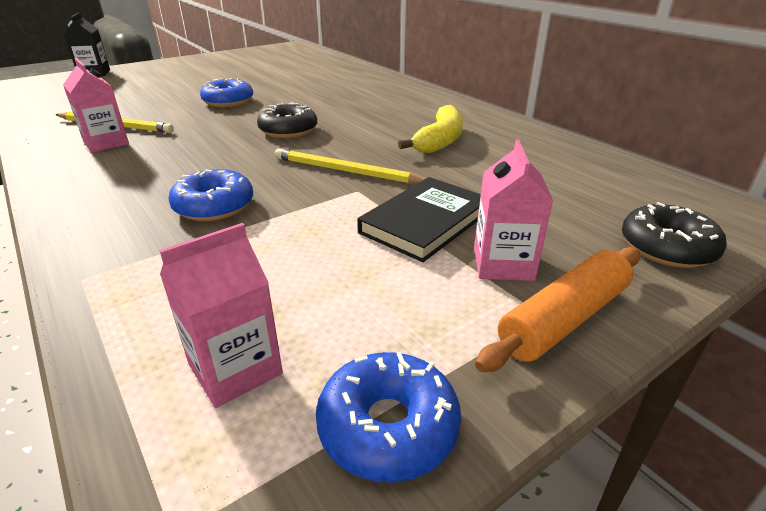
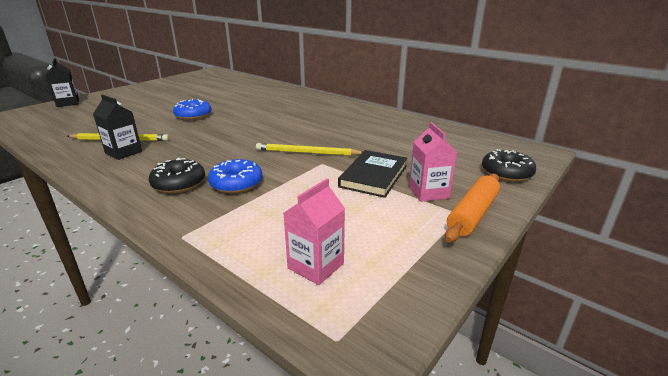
camera: 15 degrees left, 5 degrees down
(106, 143) = (123, 152): pink carton -> black carton
(288, 130) = (251, 131): black donut -> black donut (179, 183)
(388, 426) = (413, 276): blue donut -> none
(440, 140) = (354, 128): yellow banana -> none

